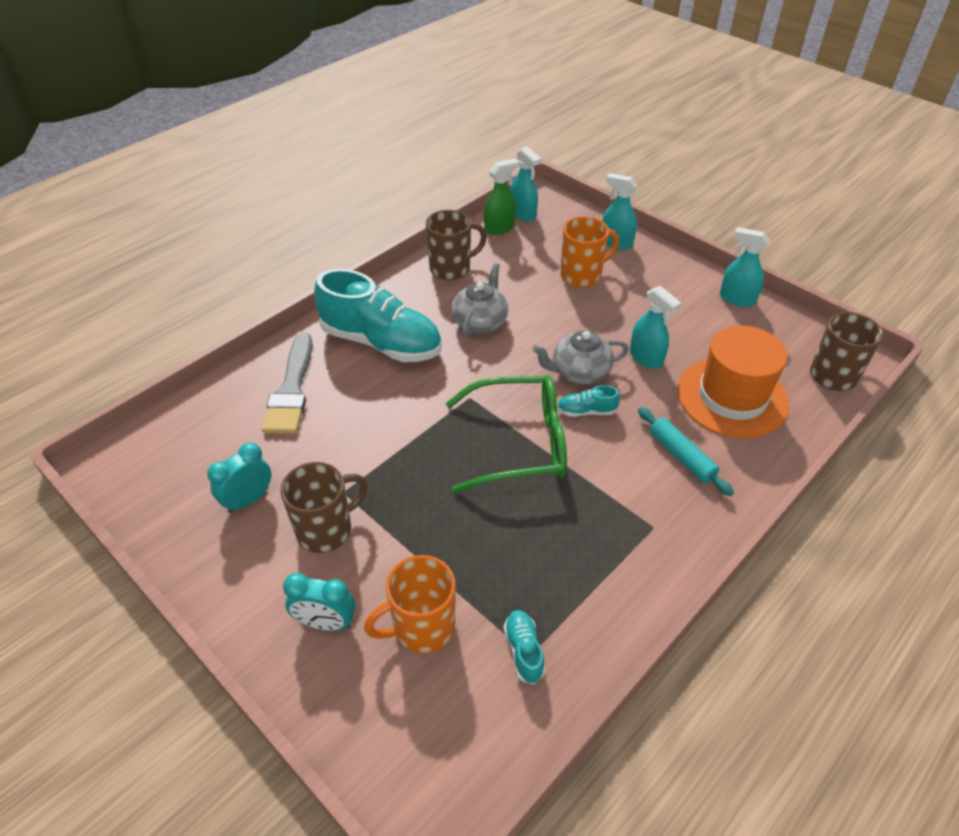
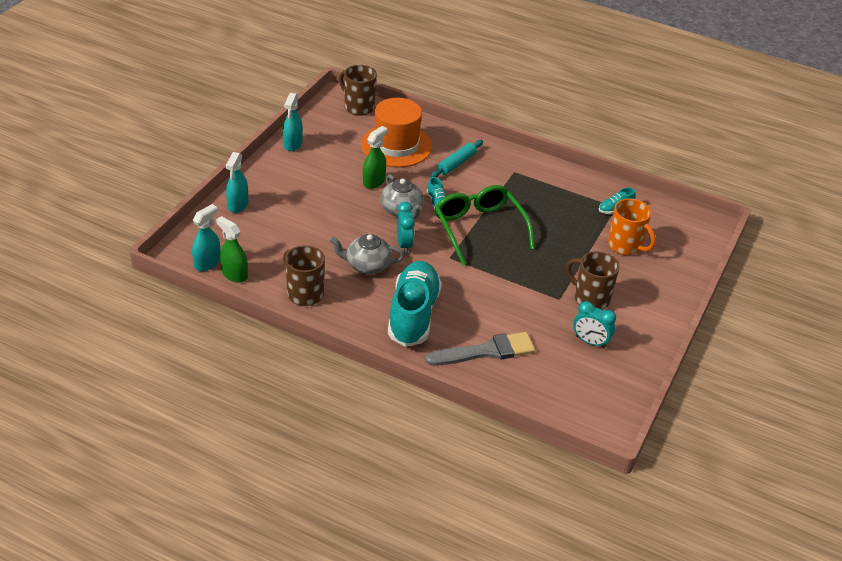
camera: 110 degrees left, 5 degrees down
(325, 623) = (646, 283): turquoise clock -> turquoise clock (404, 244)
(582, 275) = (289, 219): orange mug -> none
(646, 358) = (374, 181): turquoise spray bottle -> green spray bottle

